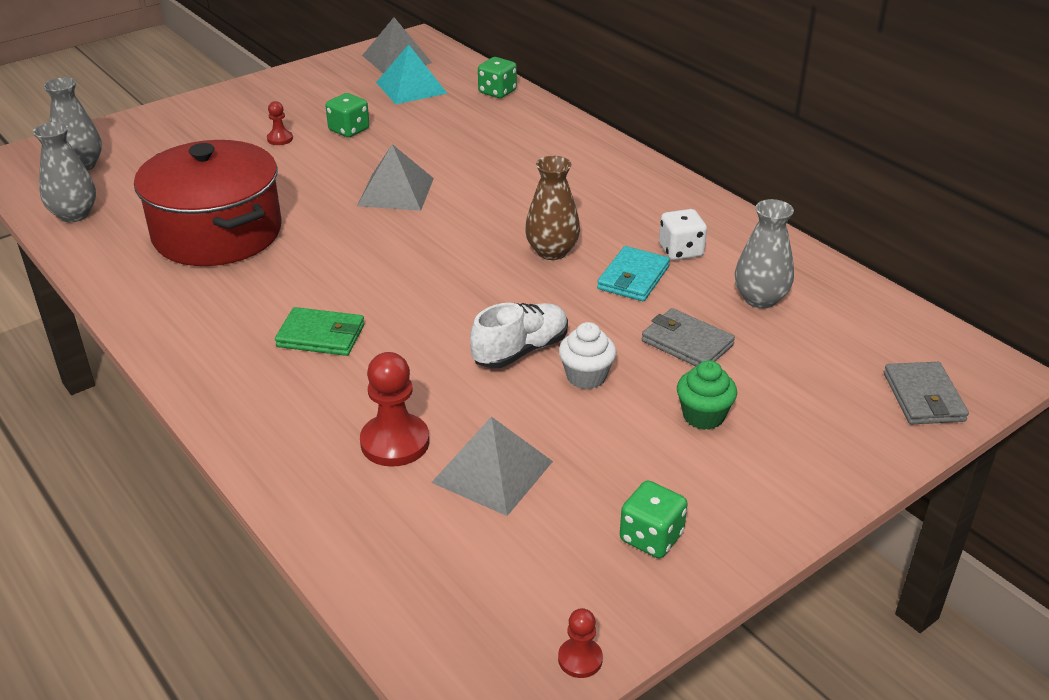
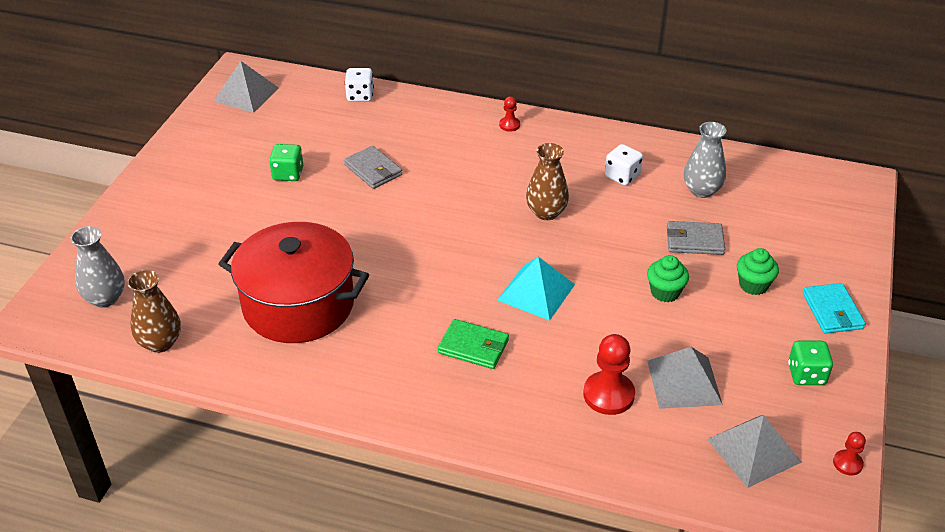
camera: 35 degrees left, 5 degrees up
(74, 214) = (160, 342): grey vase -> brown vase
(280, 139) = (243, 204): red pawn -> red pawn (509, 125)
(321, 335) = (473, 347): green wallet -> green wallet turned 45 degrees clockwise
(396, 192) = (387, 212): grey pyramid -> grey pyramid (754, 450)
(411, 87) = (290, 117): turquoise pyramid -> turquoise pyramid (536, 292)
(497, 92) = (360, 96): green dice -> white dice
(520, 351) = (608, 294): white shoe -> none
(586, 376) = (665, 292): white cupcake -> green cupcake
(633, 278) = (616, 209): turquoise wallet -> turquoise wallet (832, 311)
(923, 397) = (845, 215): grey wallet -> grey wallet (373, 170)

